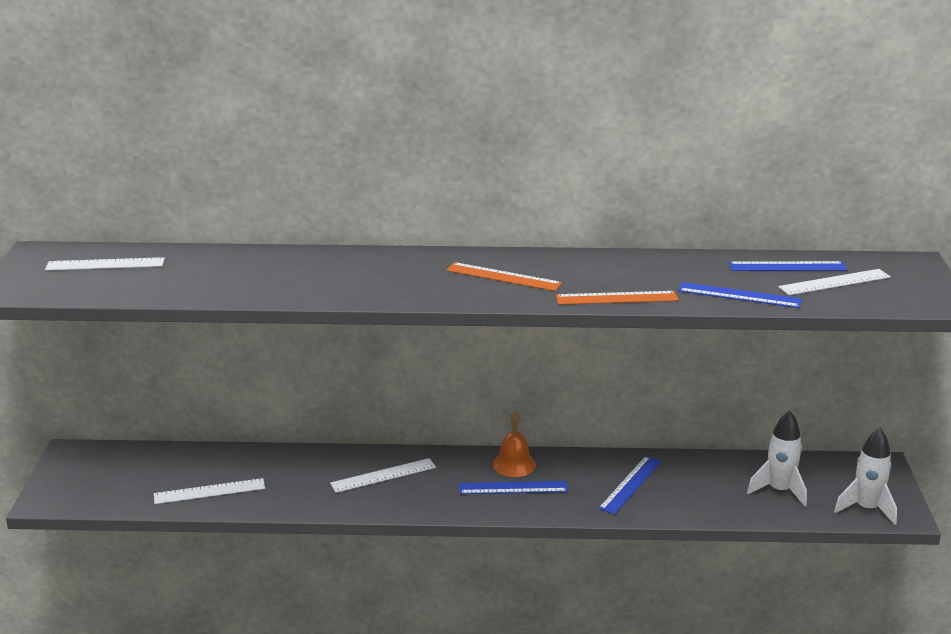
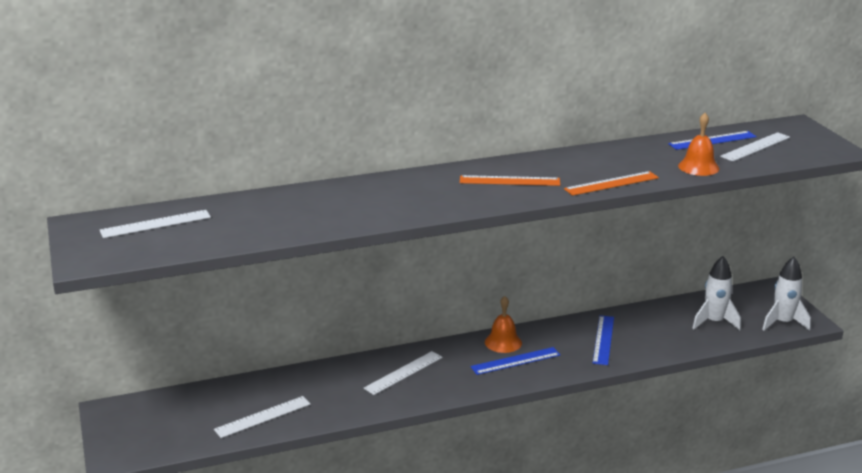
camera: 20 degrees left, 0 degrees up
(739, 295) = (698, 167): blue ruler -> orange bell

